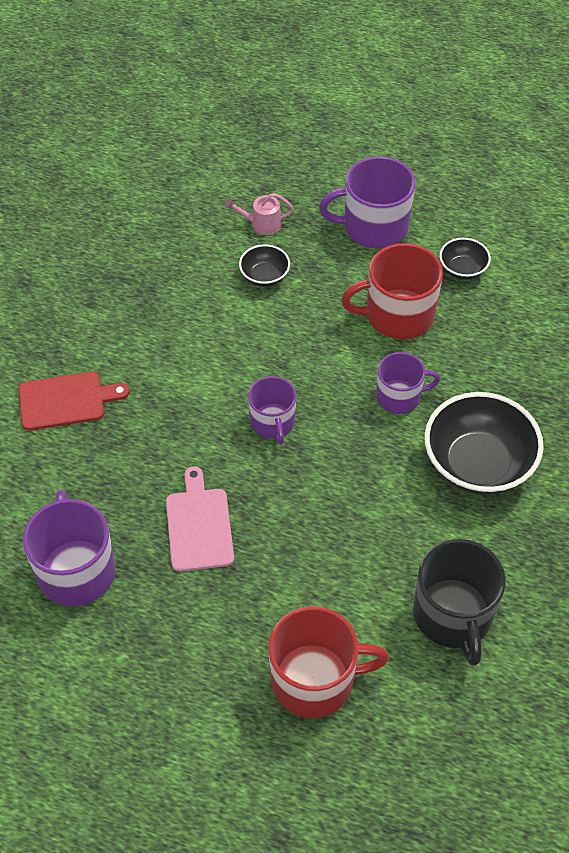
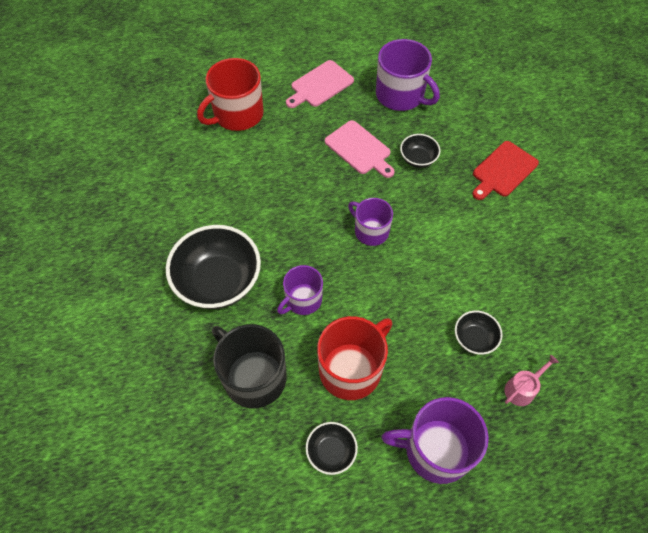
camera: 145 degrees right, 5 degrees up
(143, 471) = (418, 159): none -> black bowl
(165, 656) = (320, 85): none -> pink cutting board
(373, 227) = (435, 449): purple mug -> purple mug turned 135 degrees counterclockwise
(453, 616) = (181, 182): black mug -> black mug (253, 376)

